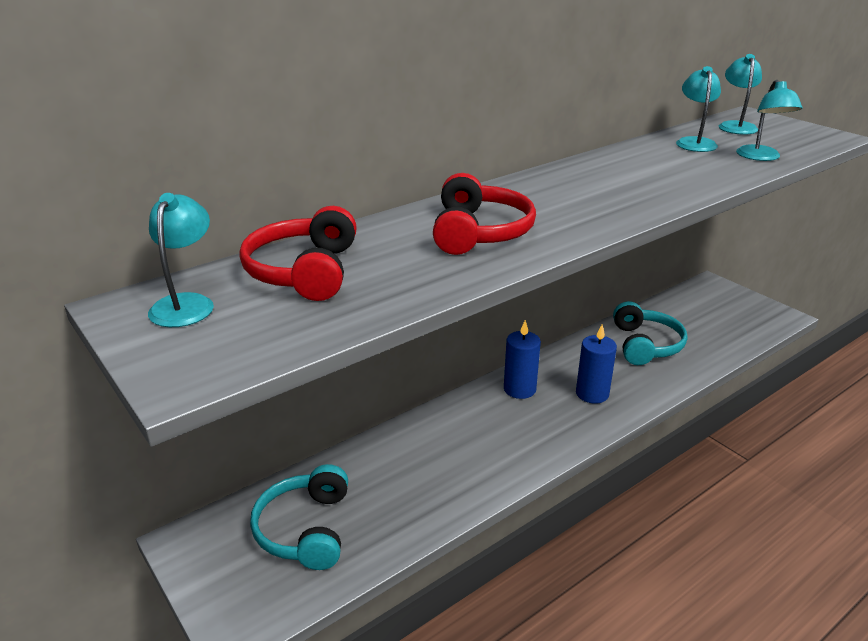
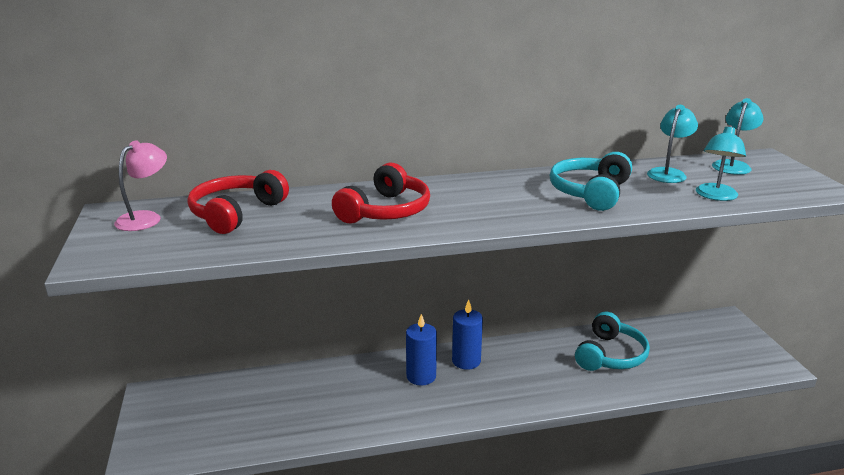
camera: 25 degrees right, 5 degrees down
(186, 303) = (145, 218): turquoise lamp -> pink lamp
(306, 529) = (229, 412): turquoise headphones -> turquoise headphones (590, 192)
(592, 394) = (524, 381): blue candle -> blue candle (421, 376)

